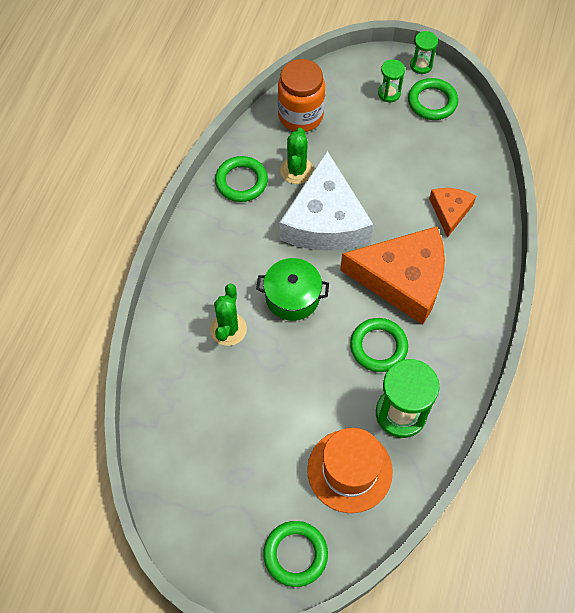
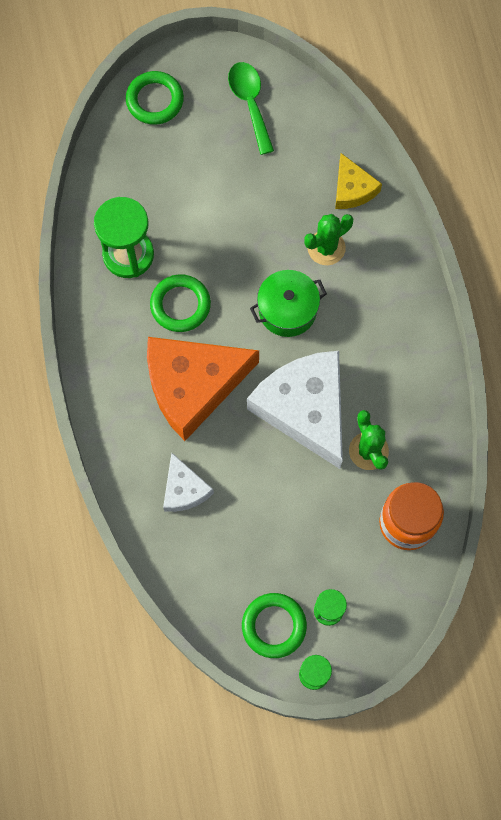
camera: 150 degrees right, 10 degrees up
(172, 366) = (352, 189): none -> yellow cheese
(207, 498) = (250, 103): none -> green spoon
(228, 329) = (326, 248): green cactus -> green cactus turned 75 degrees clockwise
(241, 181) = (416, 406): green ring -> none
(349, 470) = (147, 185): orange hat -> none
(450, 211) = (184, 489): orange cheese -> white cheese

